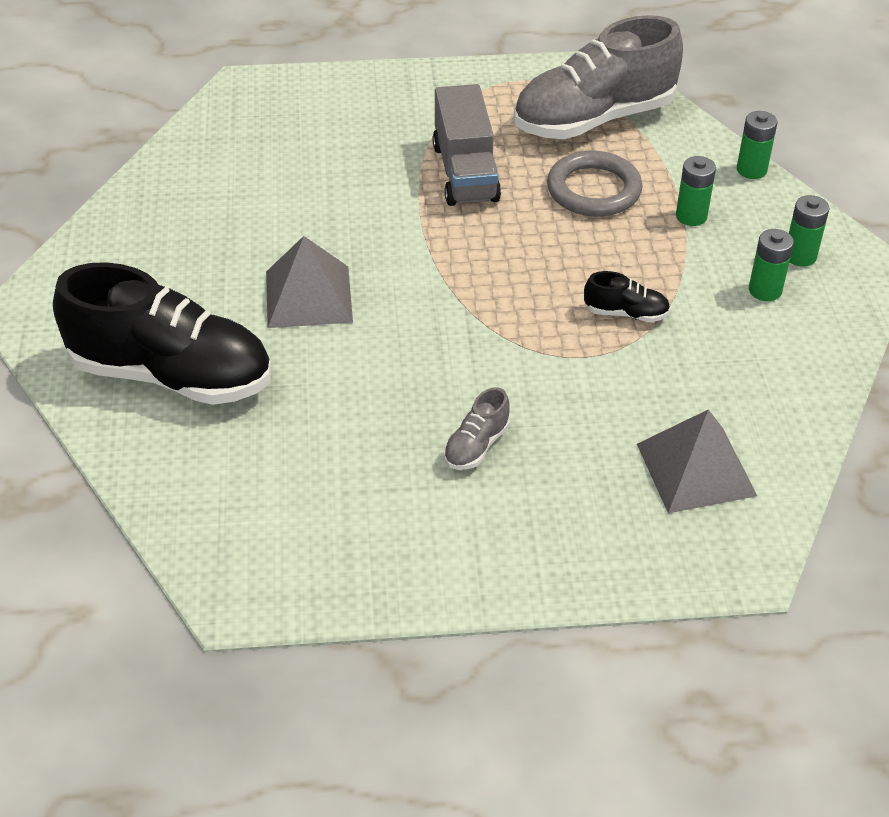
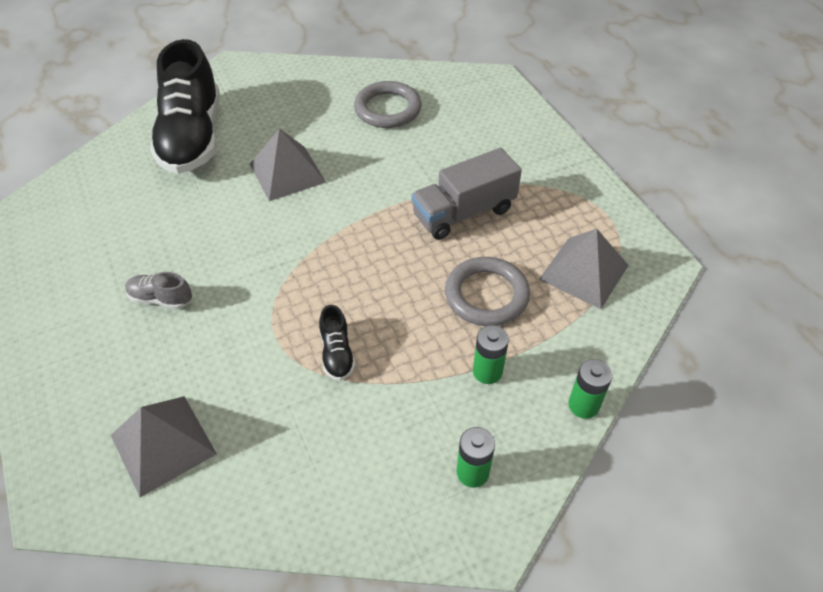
camera: 70 degrees right, 5 degrees up
(240, 184) = (388, 109): none -> grey ring
(593, 119) = (584, 272): grey shoe -> grey pyramid
(765, 290) = (409, 451): green battery -> none

